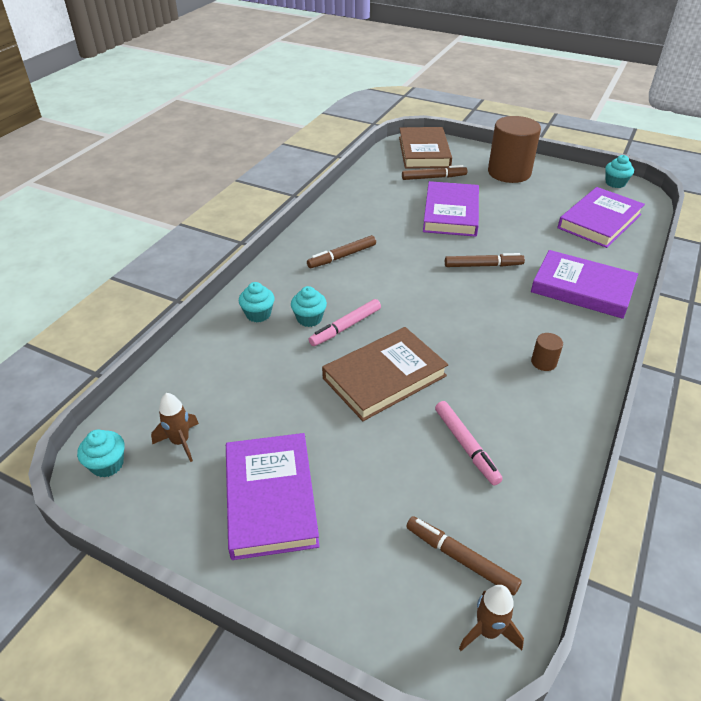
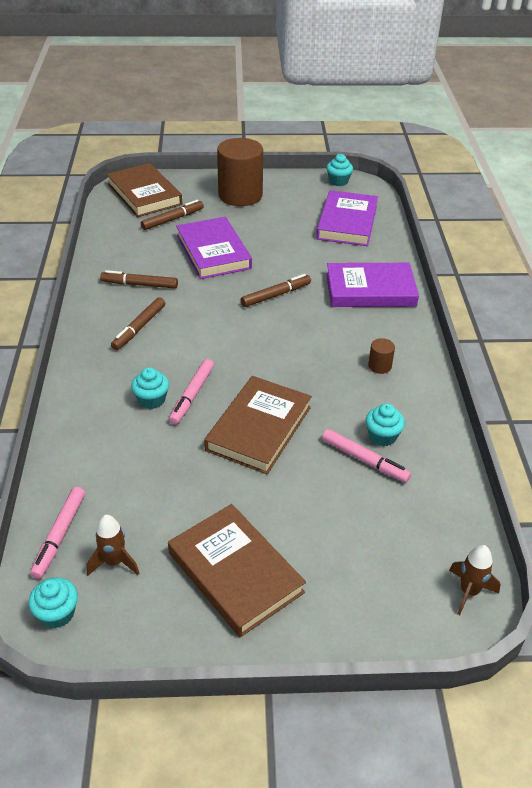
camera: 30 degrees left, 0 degrees up
(157, 401) = (60, 535): none -> pink marker
(258, 314) = (97, 413): turquoise cupcake -> turquoise cupcake (382, 436)
(270, 498) = (235, 573): purple book -> brown book
(460, 558) = (417, 549): brown marker -> brown marker (139, 285)

